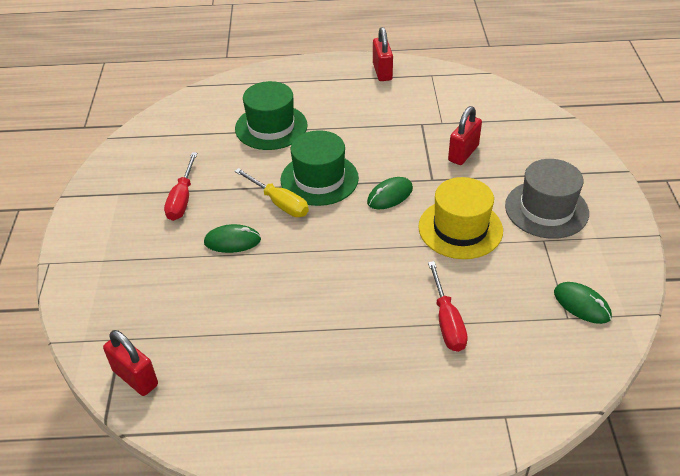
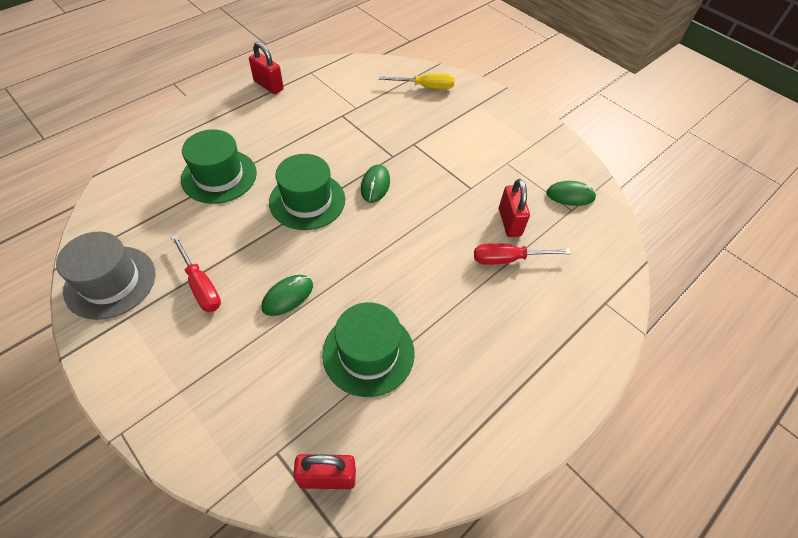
camera: 45 degrees left, 10 degrees up
(248, 317) = (368, 353): none -> green hat
(279, 203) = (294, 239): yellow screwdriver -> yellow screwdriver (425, 87)
(447, 321) = (508, 259): red screwdriver -> red screwdriver turned 135 degrees clockwise
(460, 228) = (448, 184): yellow hat -> none
(463, 153) = (394, 125): red padlock -> red padlock (509, 222)
(546, 209) = (487, 139): grey hat -> grey hat (110, 282)

